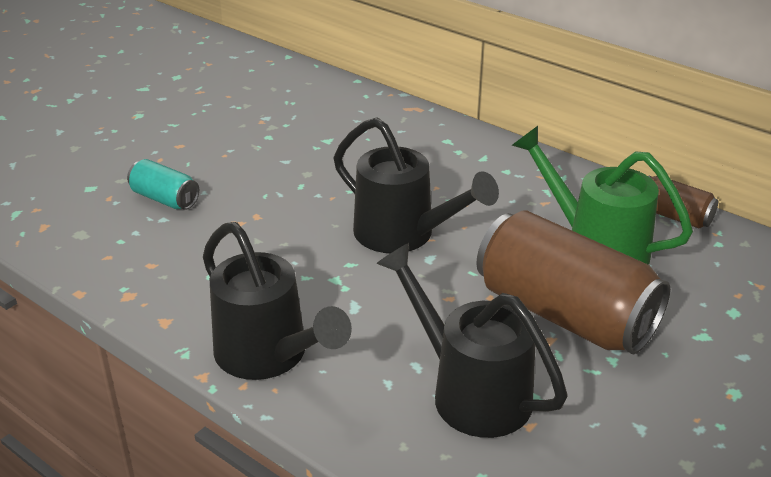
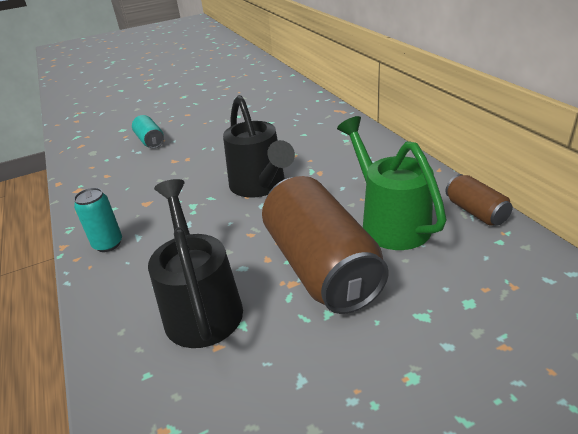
camera: 30 degrees right, 0 degrees up
(269, 356) = (108, 244): black watering can -> turquoise can

